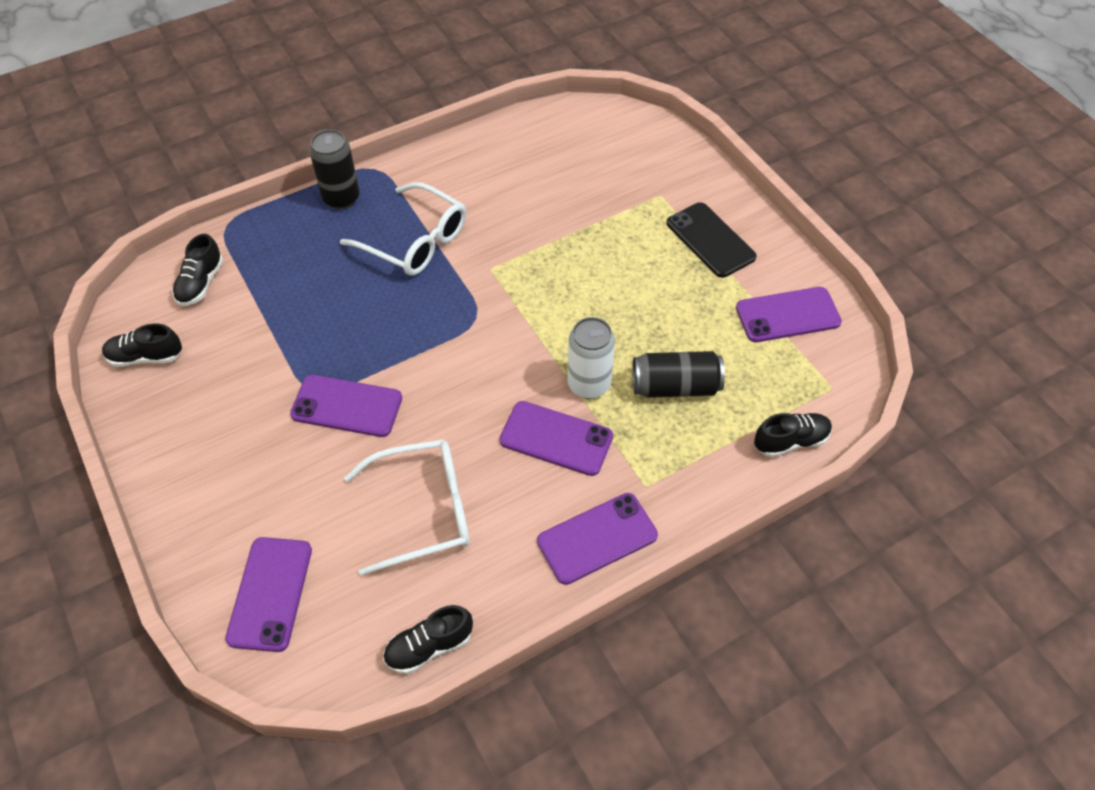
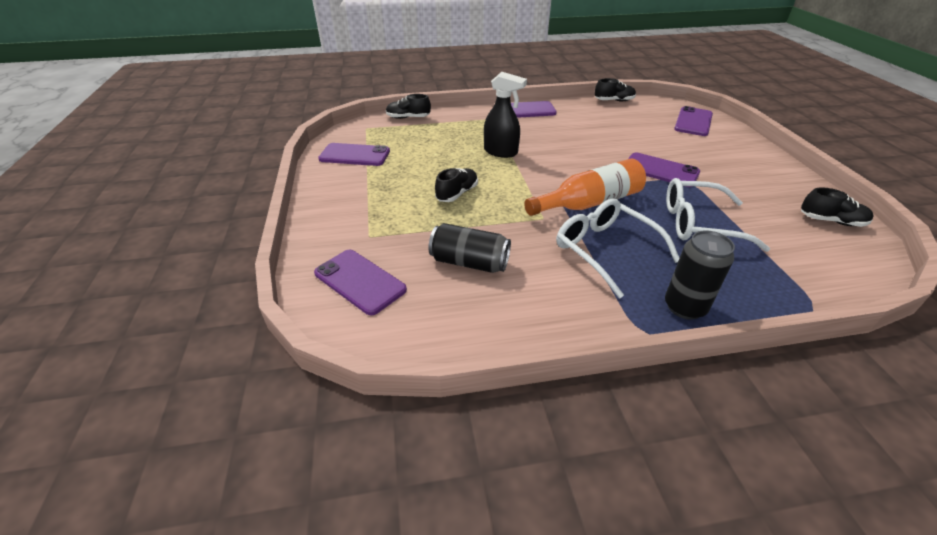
camera: 160 degrees left, 15 degrees down
(201, 283) = (812, 261): black shoe -> black shoe (457, 193)
(422, 511) = (613, 130): white glasses -> white glasses (700, 224)
(441, 308) = (589, 203): none -> orange bottle
(556, 438) = (531, 138): purple phone -> purple phone (359, 281)
(589, 384) = (501, 152): white can -> black spray bottle
(675, 386) = (450, 142): black can -> black can (469, 262)
(710, 240) = (361, 199): black phone -> none

